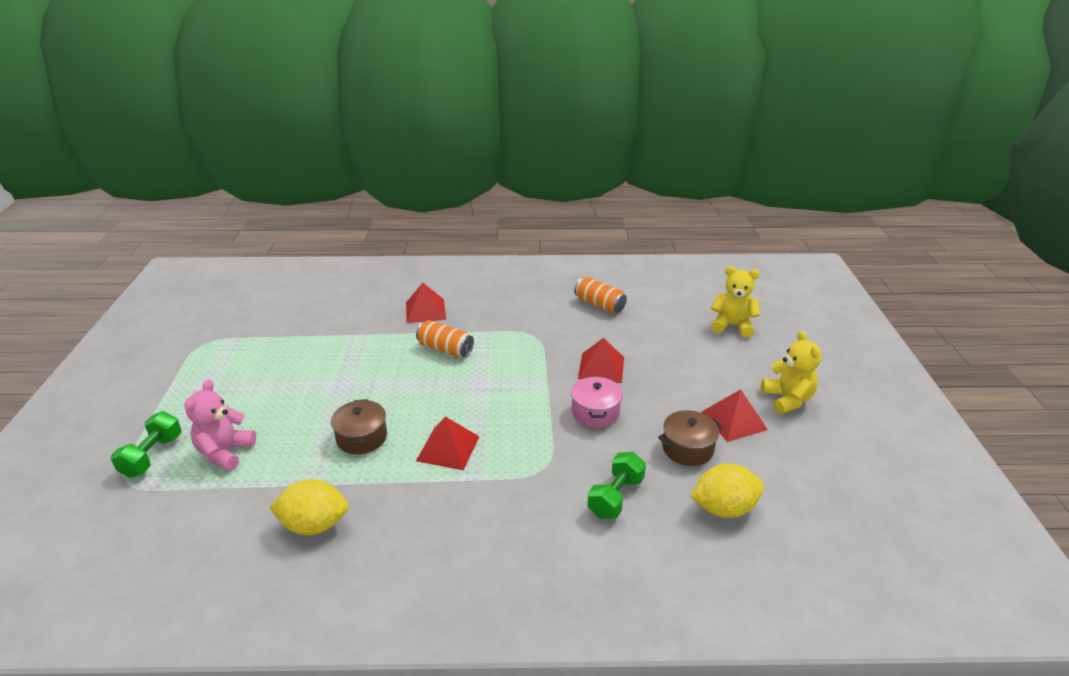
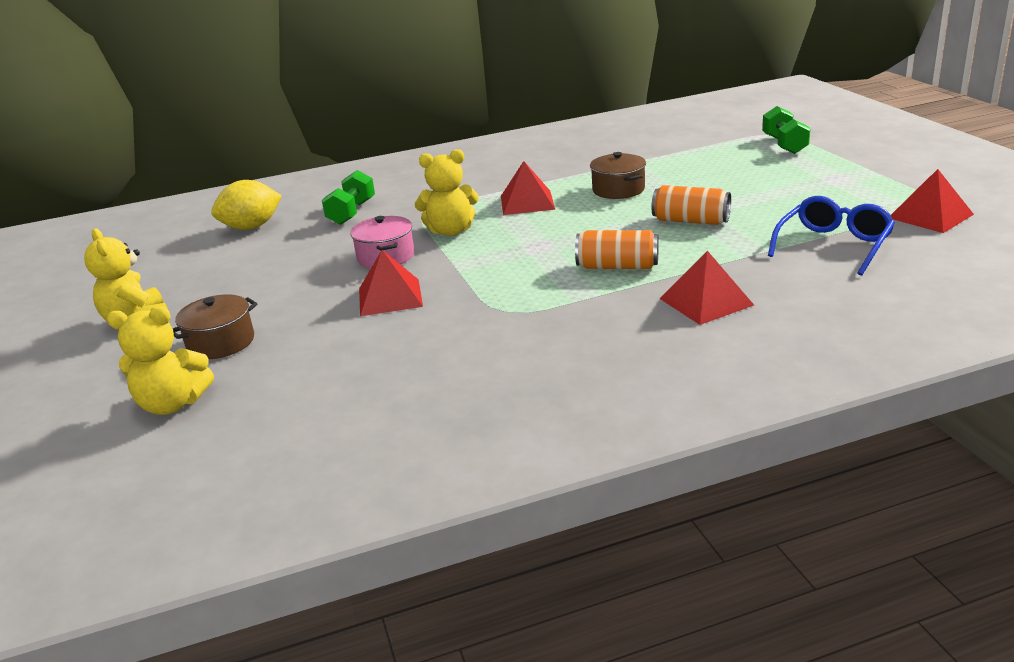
camera: 165 degrees right, 5 degrees down
(225, 452) = (727, 158): pink teddy bear -> none
(313, 326) = (833, 246): none -> blue glasses
(314, 525) = (592, 152): yellow lemon -> none
(533, 428) = (450, 231): none -> yellow teddy bear
(599, 305) = (418, 383): orange can -> orange can (690, 221)
(687, 448) = (279, 253): brown pot -> brown pot (221, 343)
(734, 420) = (219, 286): red pyramid -> red pyramid (930, 216)

